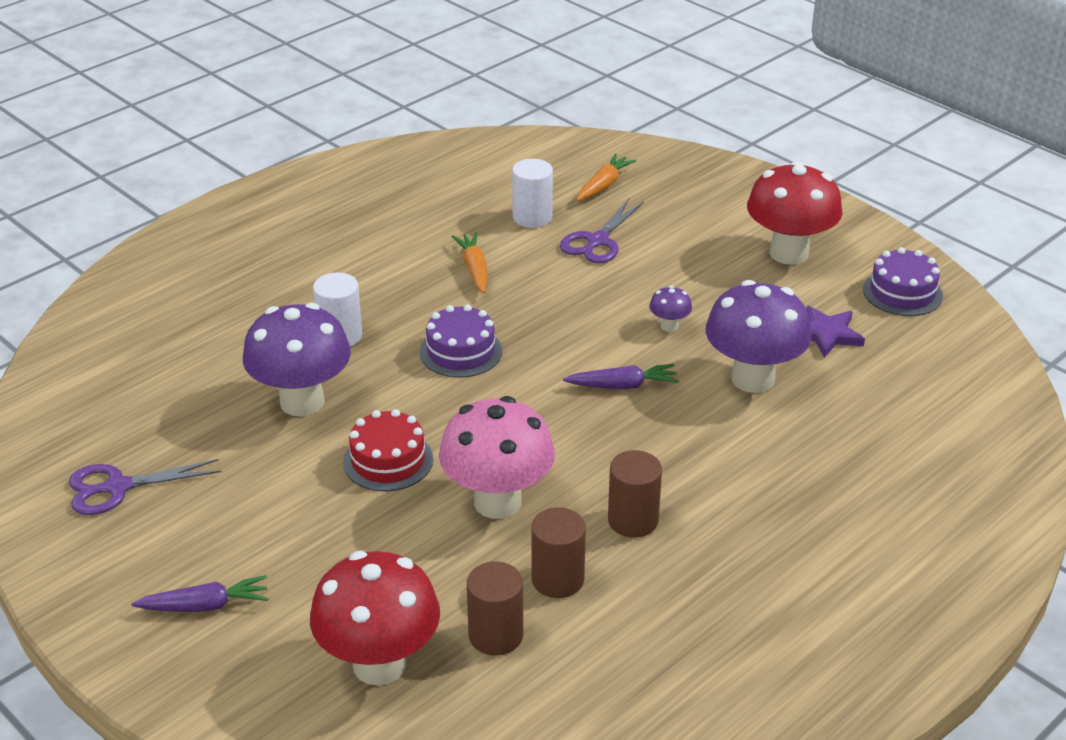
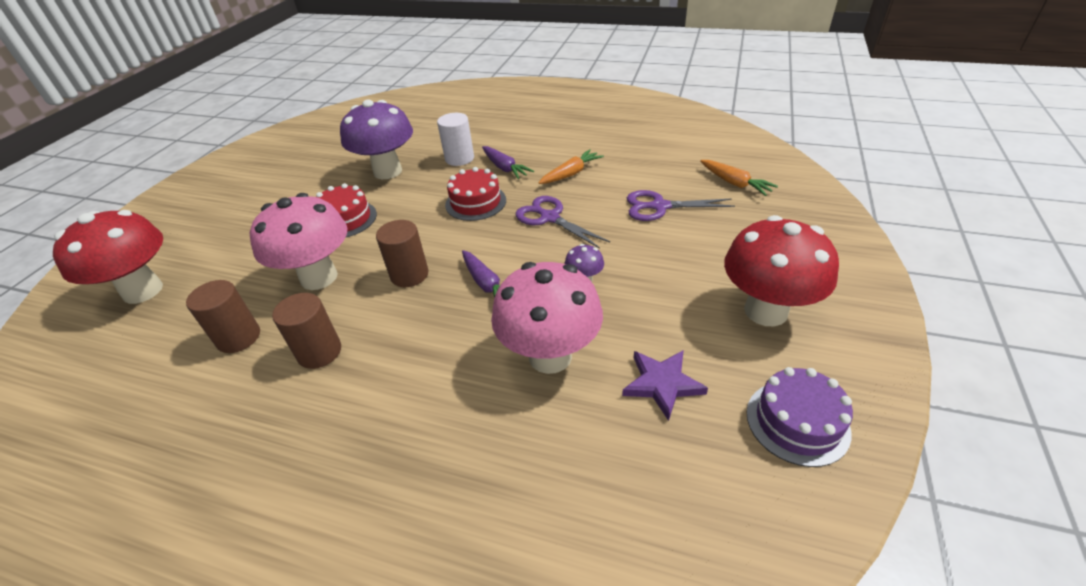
camera: 65 degrees right, 5 degrees up
(118, 487) = (288, 152): purple scissors -> purple scissors (550, 218)
(205, 606) = (194, 212): purple carrot -> purple carrot (505, 168)
(461, 351) = (475, 202): purple cake -> red cake
(496, 635) = (173, 330): brown cylinder -> brown cylinder (409, 275)
(532, 217) = (656, 171): white cylinder -> none
(603, 185) = (734, 183): orange carrot -> orange carrot turned 45 degrees clockwise
(753, 379) = (550, 356): purple mushroom -> pink mushroom

